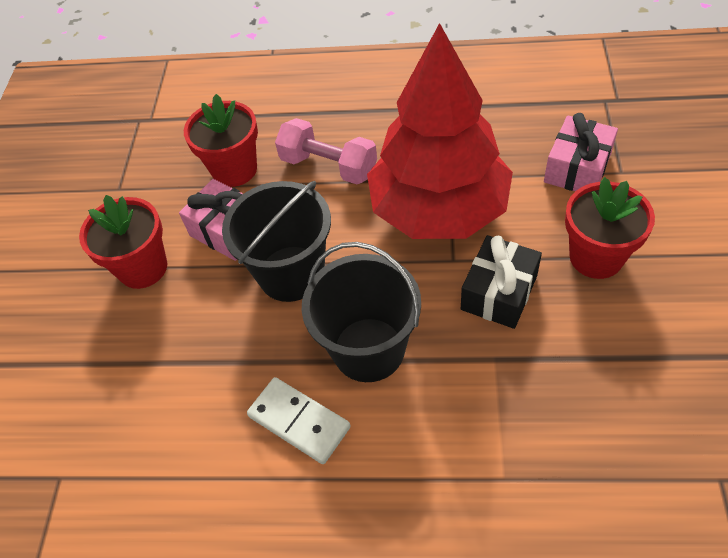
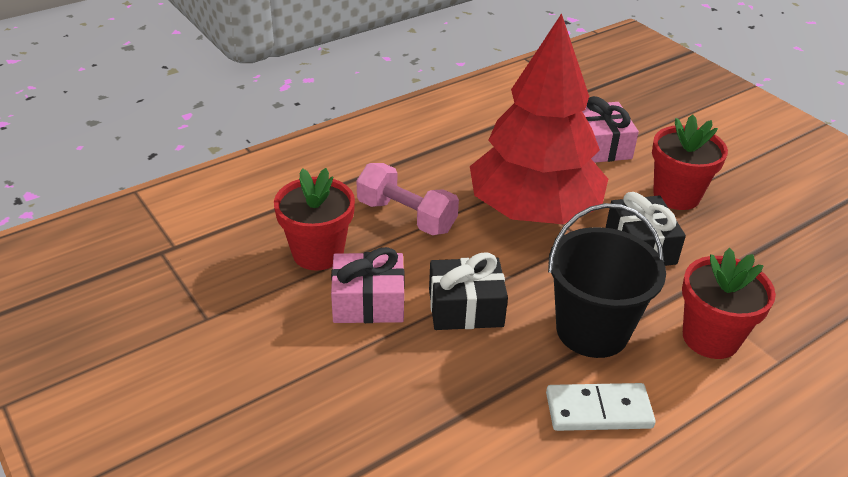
camera: 45 degrees left, 15 degrees down
(143, 268) = (314, 371): red flower pot -> red flower pot (710, 338)
(291, 273) = (465, 308): black bucket -> black gift
(328, 166) = (406, 216): pink dumbbell -> pink dumbbell turned 45 degrees clockwise

